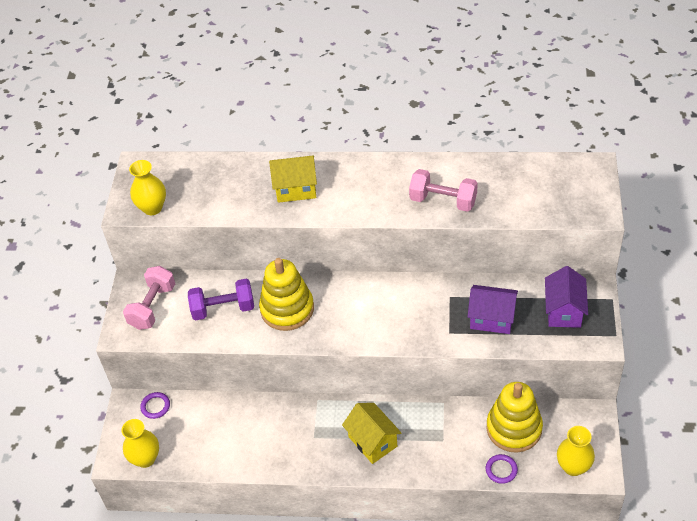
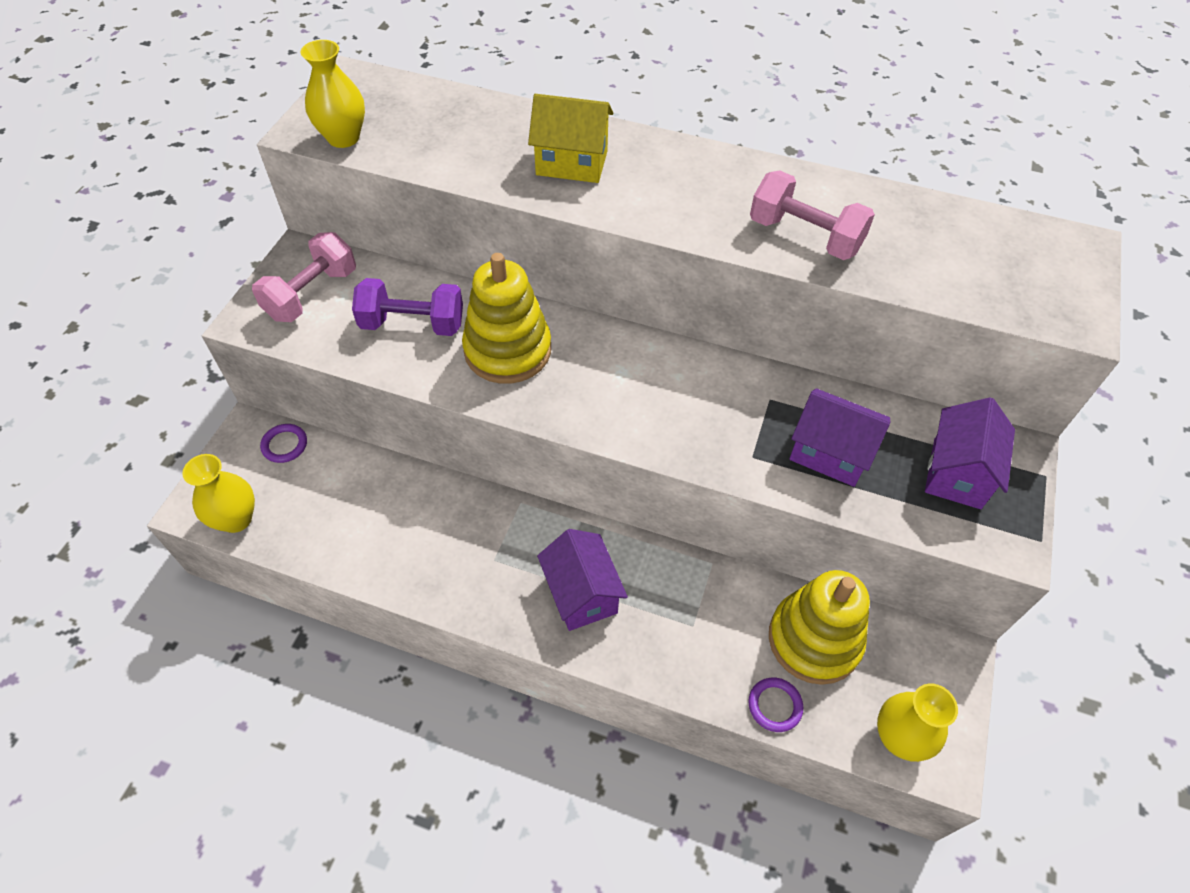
camera: 10 degrees right, 5 degrees up
(372, 441) = (582, 594): yellow house -> purple house

